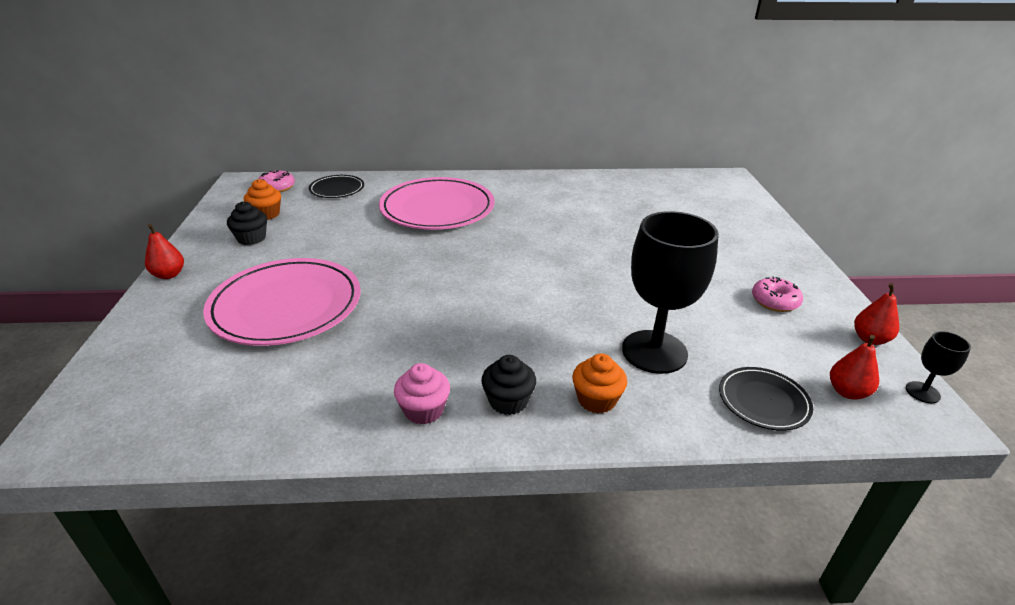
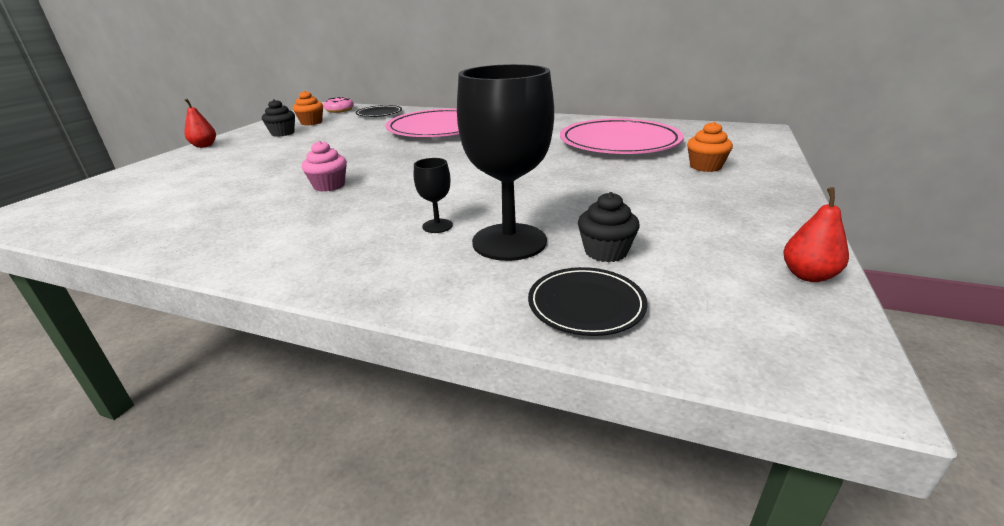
camera: 25 degrees right, 5 degrees down
(286, 306) = (248, 169): pink plate -> pink plate (619, 142)
(424, 410) = (245, 245): pink cupcake -> pink cupcake (329, 186)
(508, 401) = (320, 252): black cupcake -> black cupcake (606, 252)
(596, 400) = (401, 267): orange cupcake -> orange cupcake (705, 167)
(775, 301) = (705, 224): pink donut -> none
(847, 392) = (715, 319): red pear -> none
(922, 392) = (842, 344): black goblet -> black goblet (437, 226)

